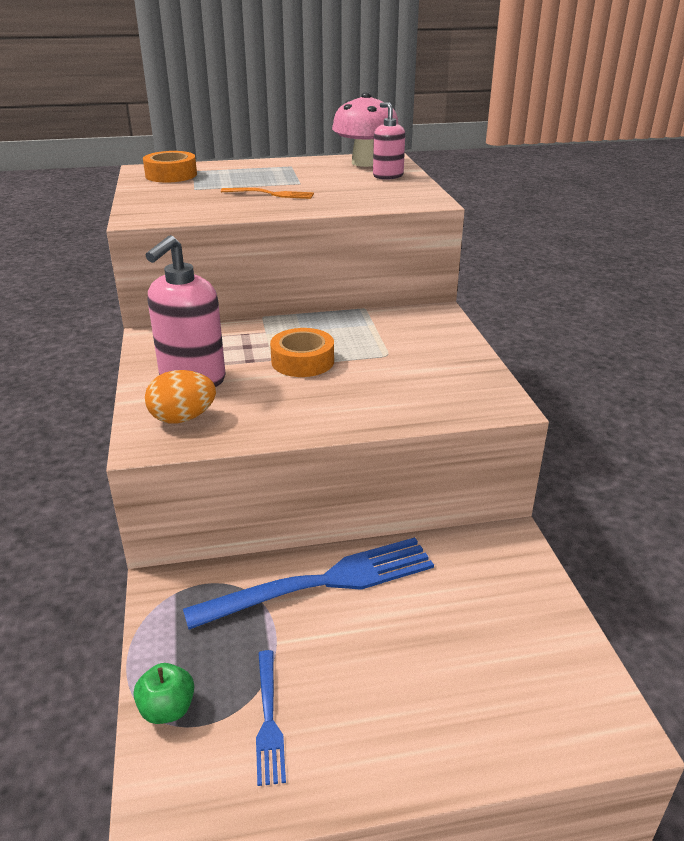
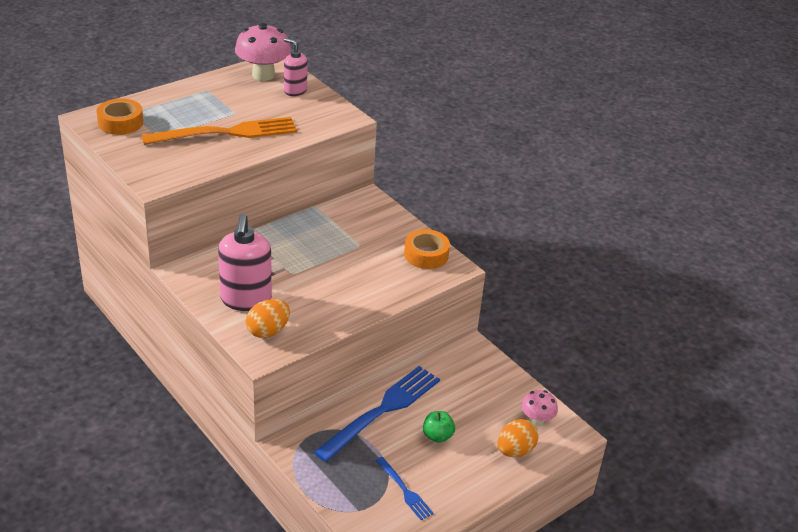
camera: 30 degrees left, 5 degrees up
(167, 709) = (347, 505): green apple -> green apple (437, 436)
(271, 194) = (226, 133): orange fork -> orange fork, size x2.03
(302, 361) = (308, 265): orange tape -> orange tape (426, 255)
(494, 720) = (515, 451): none -> orange egg
(561, 679) = (537, 420): none -> pink mushroom

